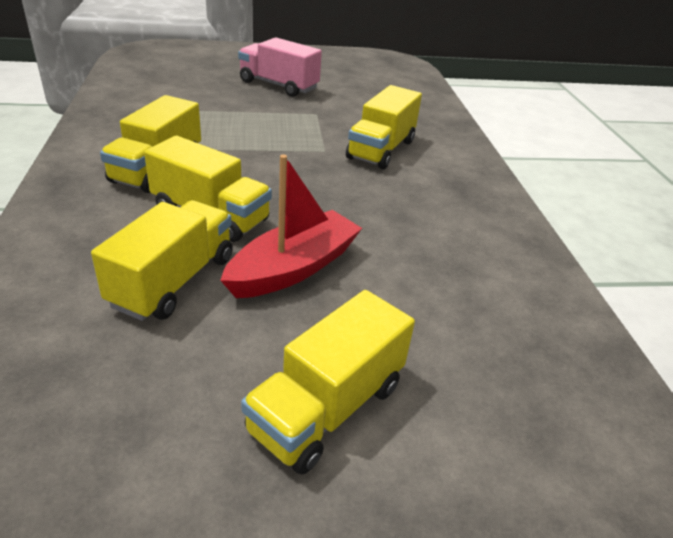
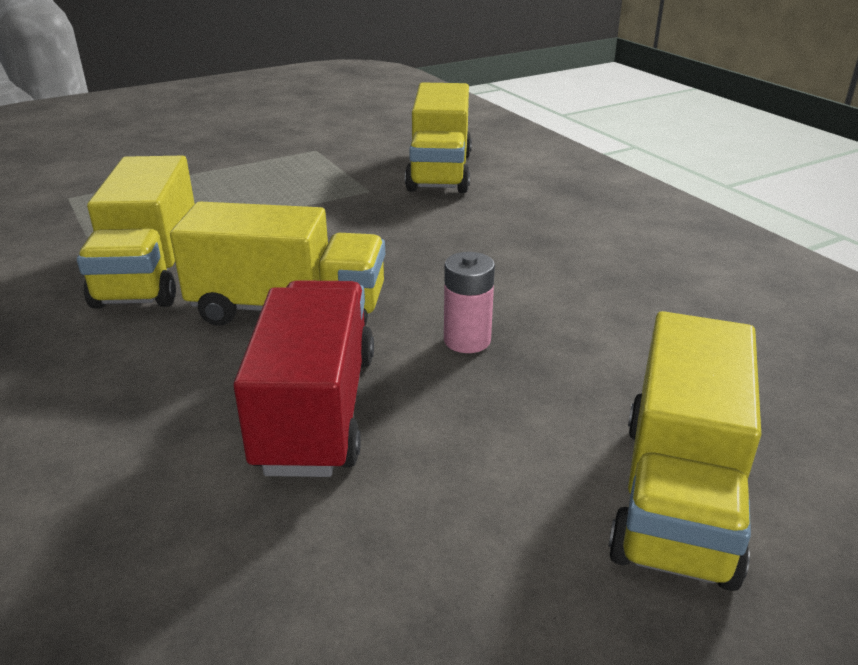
camera: 20 degrees left, 5 degrees down
(173, 281) = (316, 410): yellow truck -> red truck
(278, 85) = (231, 128): pink truck -> none
(294, 268) = (467, 340): red boat -> pink battery

